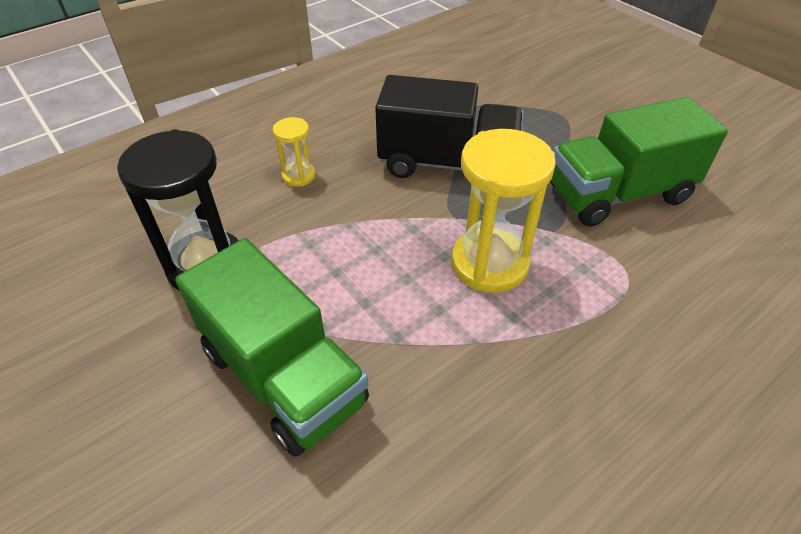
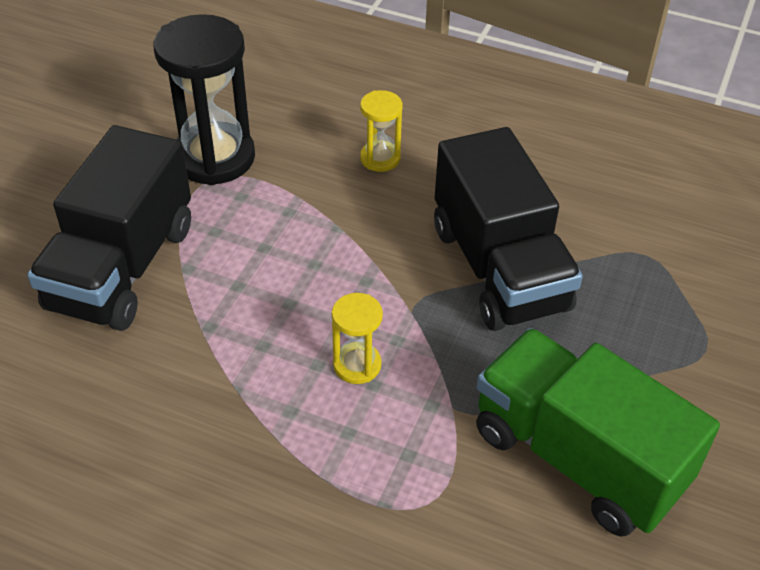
camera: 60 degrees right, 0 degrees up
(284, 376) = (122, 268): green truck -> black truck
(489, 264) = (357, 365): yellow hourglass -> yellow hourglass, size x0.50

